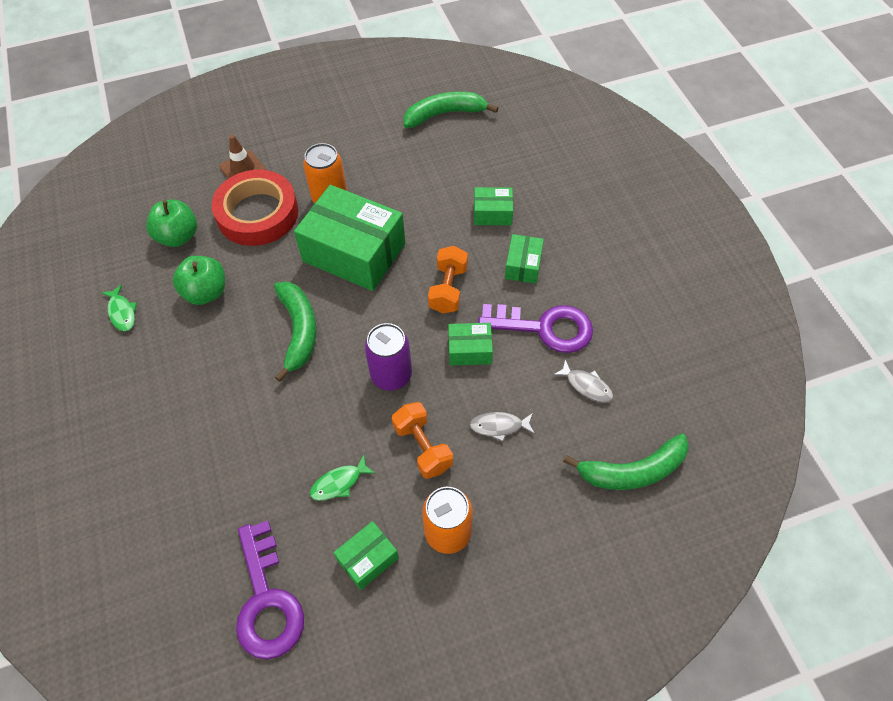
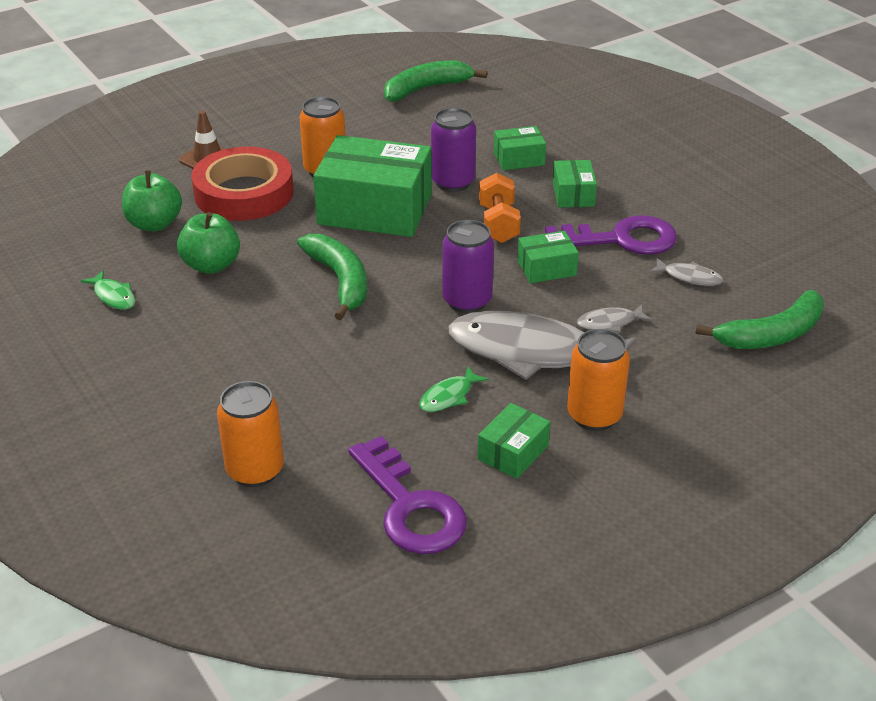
camera: 15 degrees left, 20 degrees down
(164, 530) = (255, 470): none -> orange can
(423, 447) = (531, 352): orange dumbbell -> grey fish
(428, 232) = (453, 182): none -> purple can

